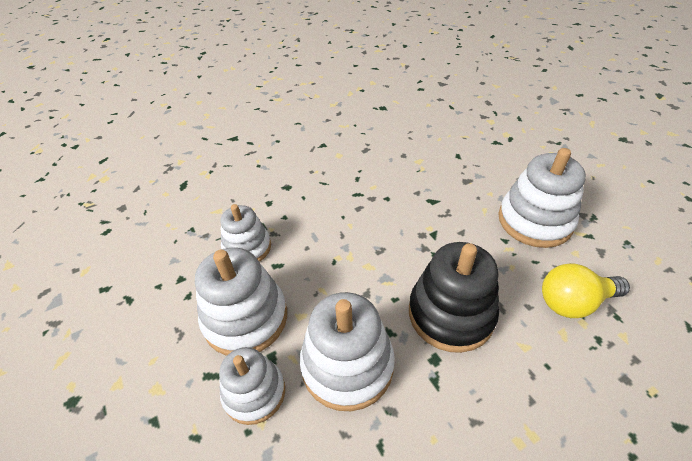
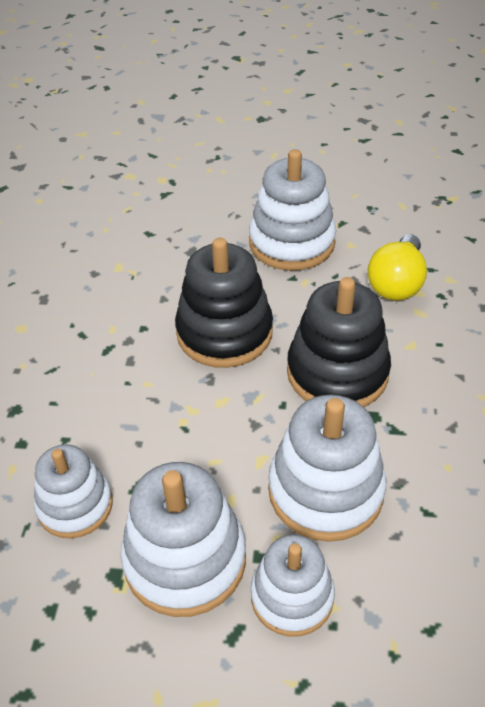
camera: 55 degrees left, 0 degrees up
(421, 235) = (224, 332): none -> black stacking toy

